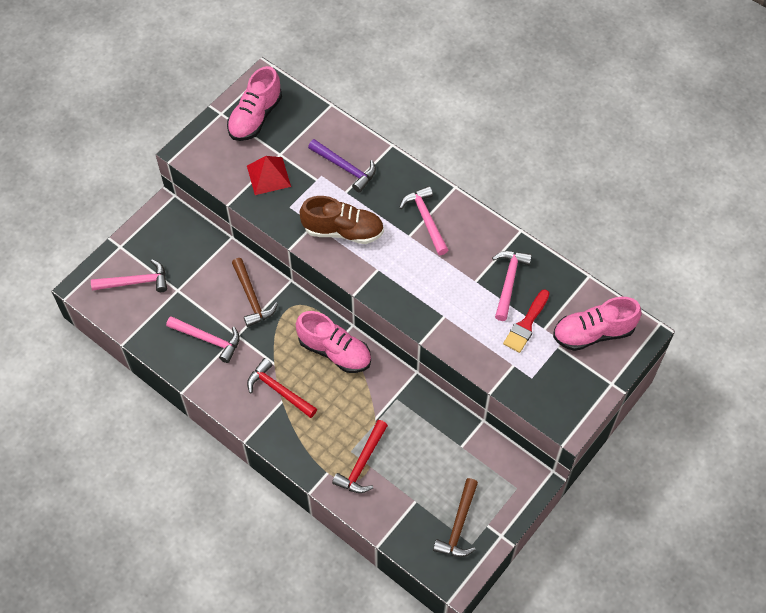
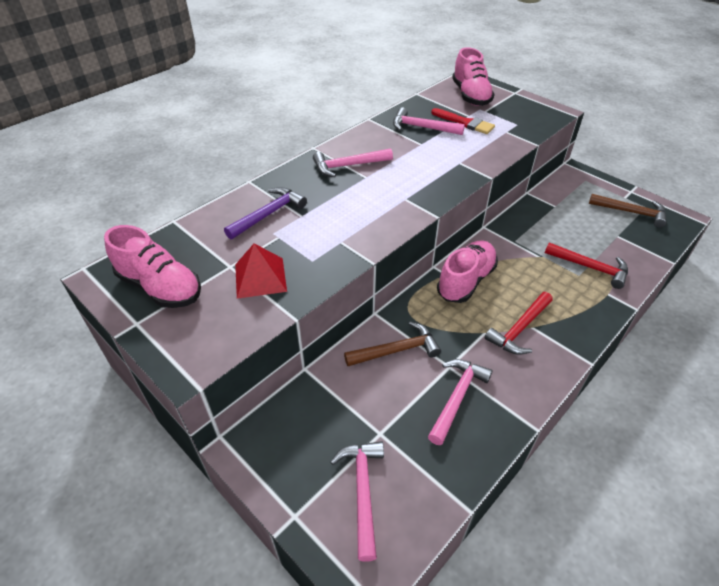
camera: 85 degrees left, 15 degrees down
(343, 231) = (354, 220): brown shoe -> none

